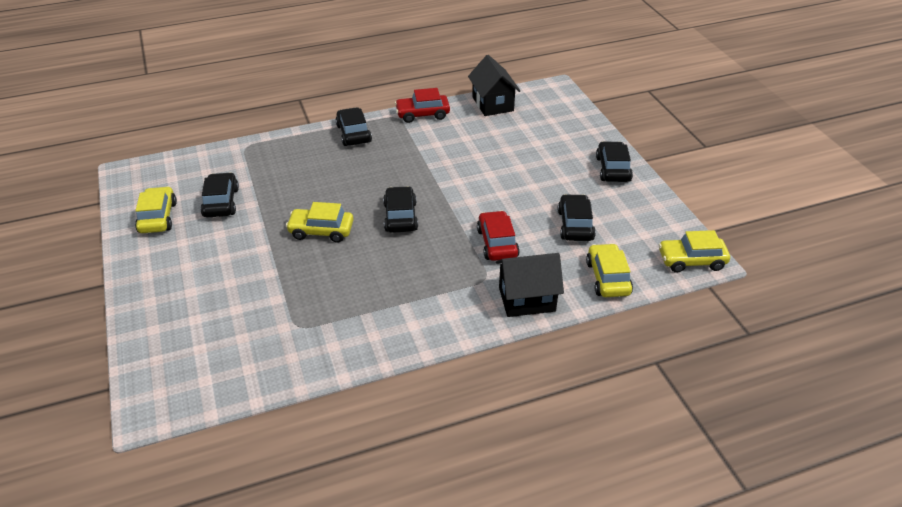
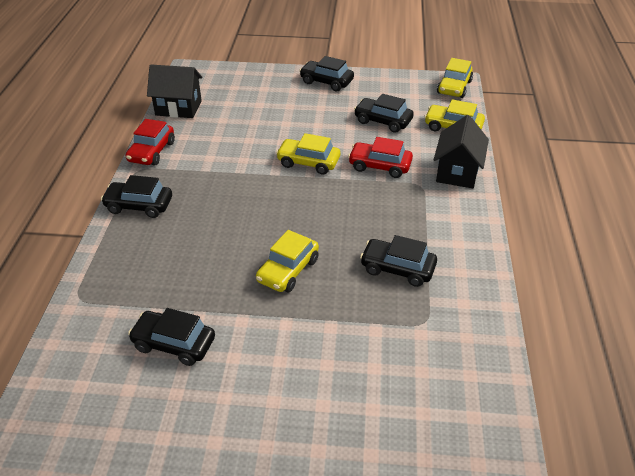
camera: 65 degrees left, 0 degrees up
(158, 217) = (155, 415): yellow car -> yellow car (308, 162)
(400, 217) = (304, 211): black car -> black car (397, 269)

